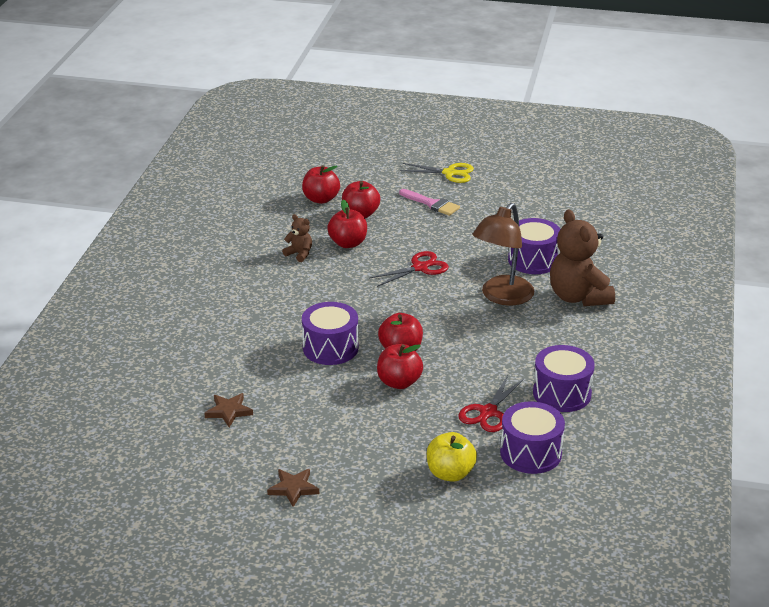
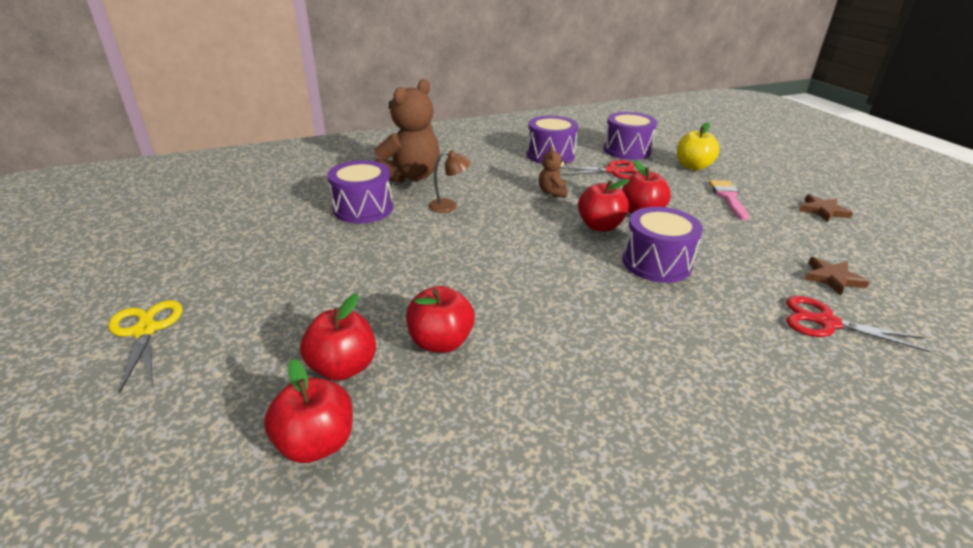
camera: 125 degrees left, 0 degrees up
(299, 254) = (515, 376): brown teddy bear -> brown teddy bear (552, 192)
(420, 267) = (444, 265): red scissors -> red scissors (826, 323)
(432, 204) = (266, 311): pink brush -> pink brush (728, 197)
(502, 297) = (449, 206): brown lamp -> brown lamp, size x0.50

